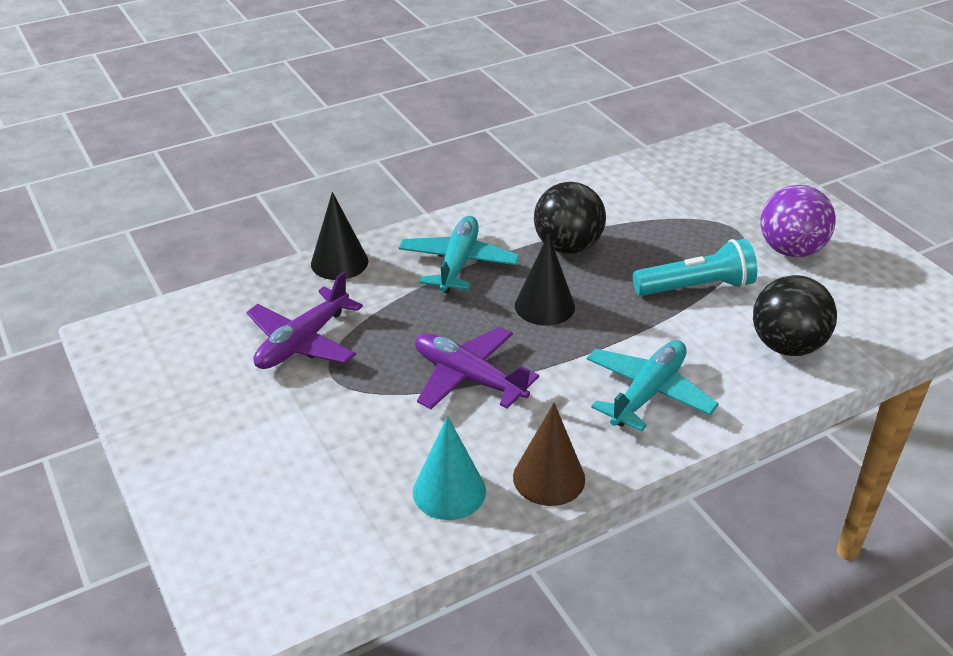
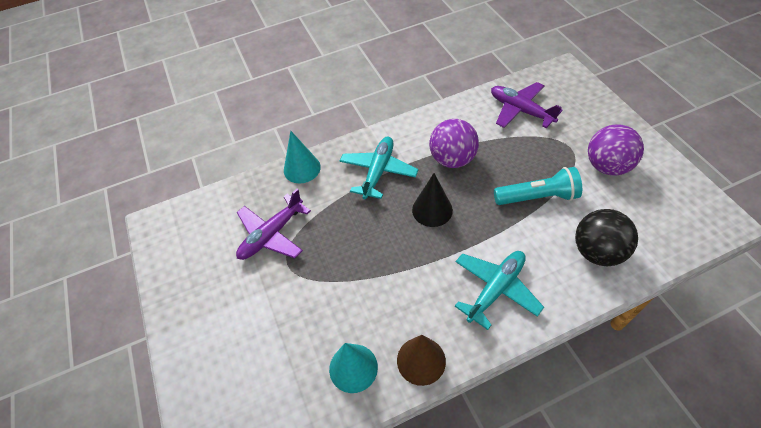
camera: 10 degrees right, 15 degrees up
(339, 262) = (302, 168): black cone -> turquoise cone
(468, 378) = (375, 270): purple plane -> purple plane (520, 110)
(567, 247) = (452, 159): black ball -> purple ball

